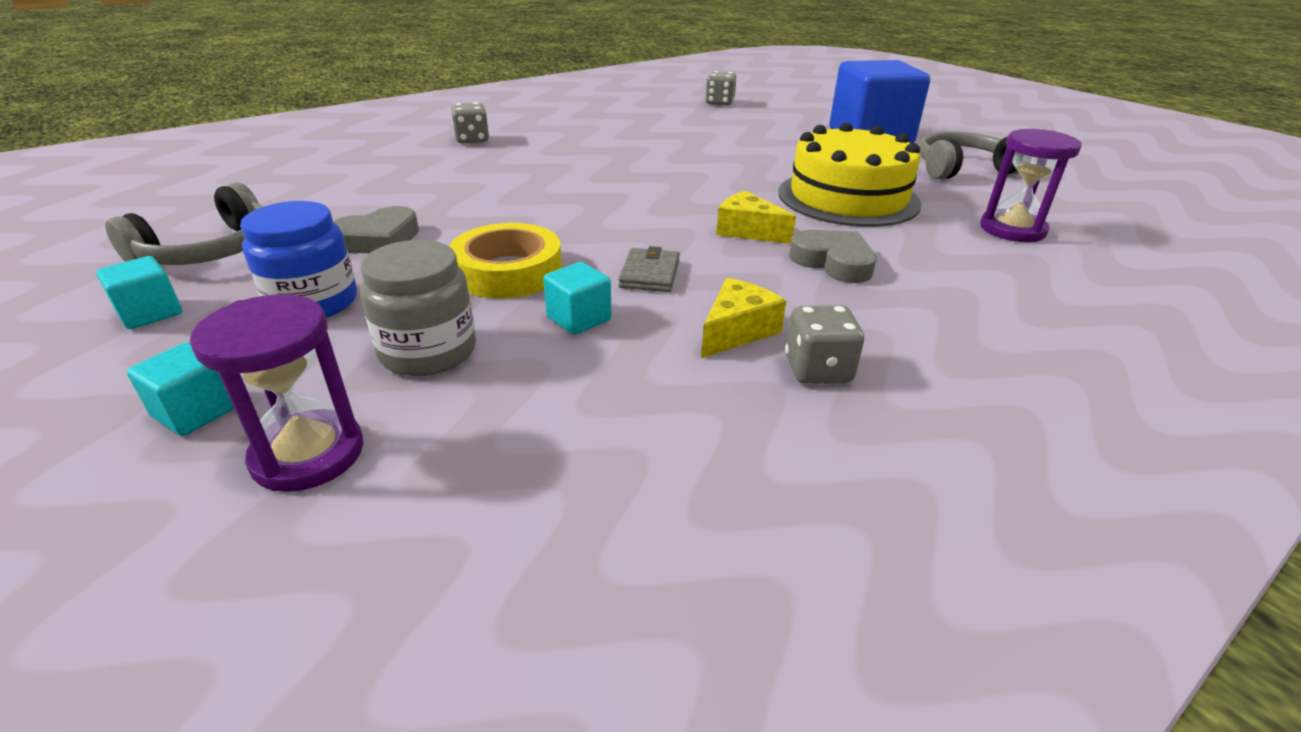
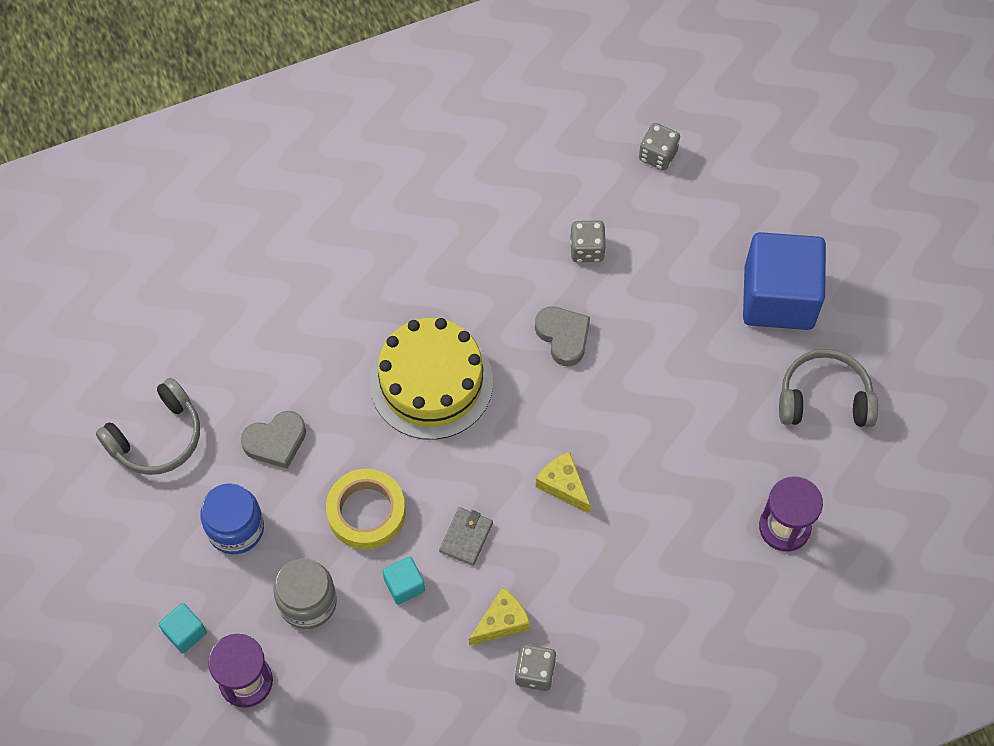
camera: 15 degrees right, 30 degrees up
(150, 313) = (137, 520): turquoise cube -> none
(472, 140) = (363, 232): grey dice -> grey dice (587, 249)
(833, 262) = (608, 548): grey heart -> grey heart (563, 336)
(848, 198) = (677, 440): yellow cake -> yellow cake (431, 382)

